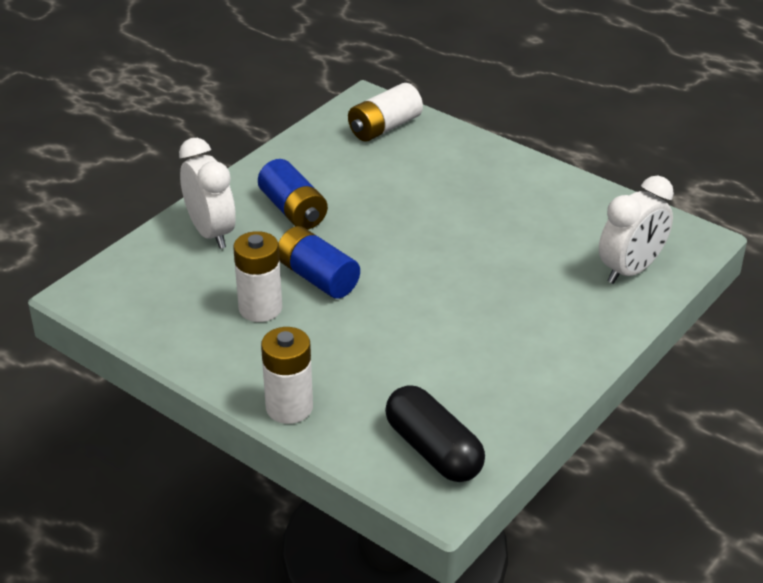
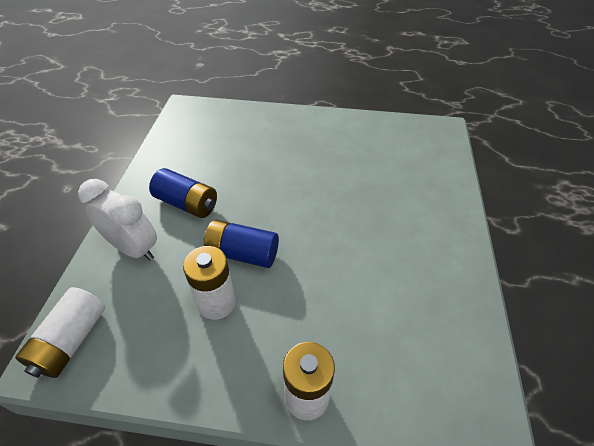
camera: 30 degrees left, 10 degrees up
(384, 127) = (209, 120): white battery -> white battery (71, 340)
(433, 450) = (445, 377): black capsule -> none
(630, 270) = (431, 162): white clock -> none

